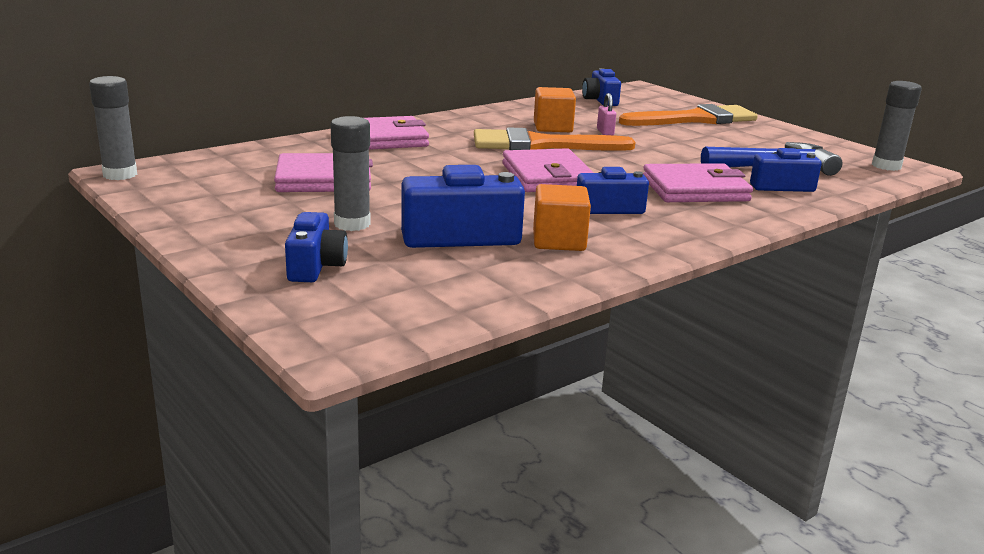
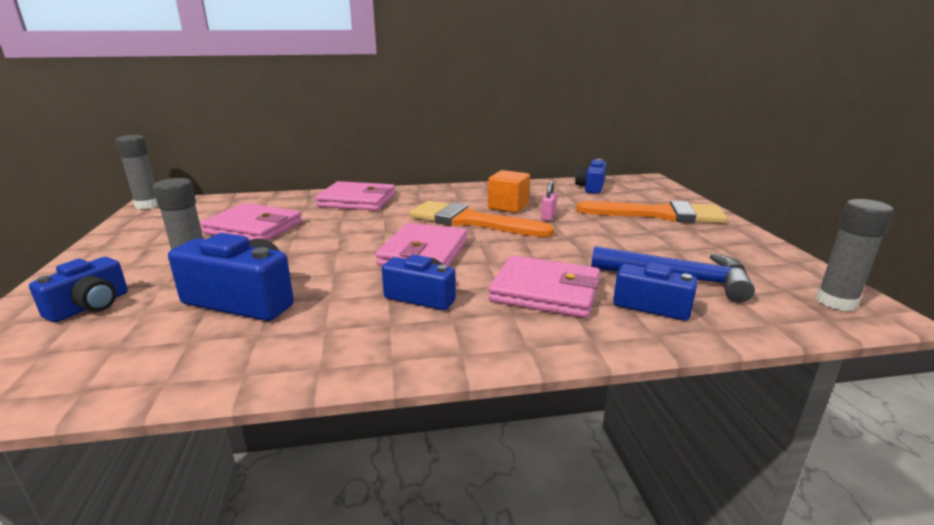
camera: 30 degrees right, 0 degrees up
(559, 241) = (313, 325): orange cube -> none

